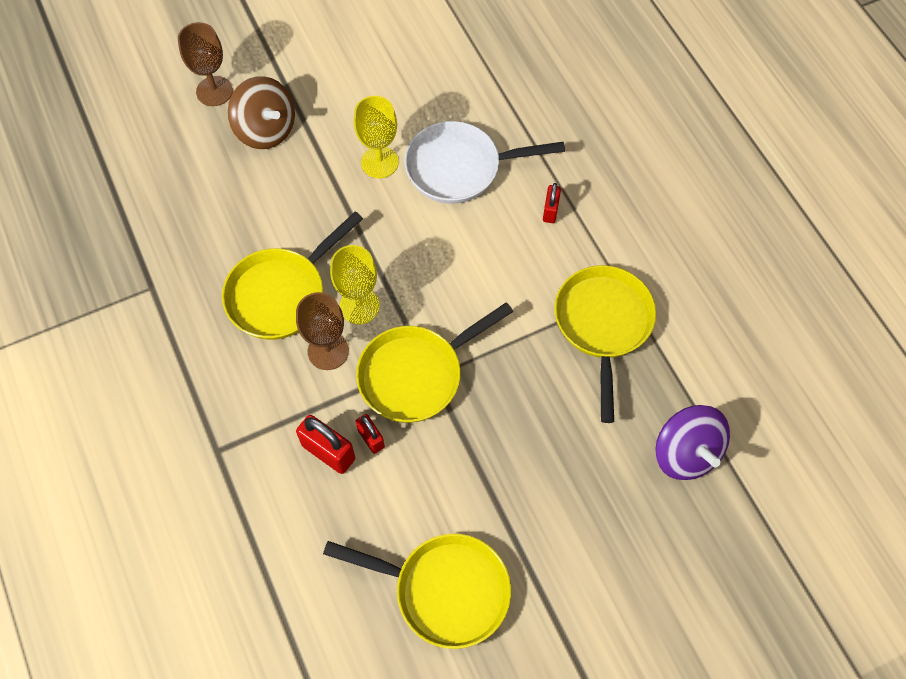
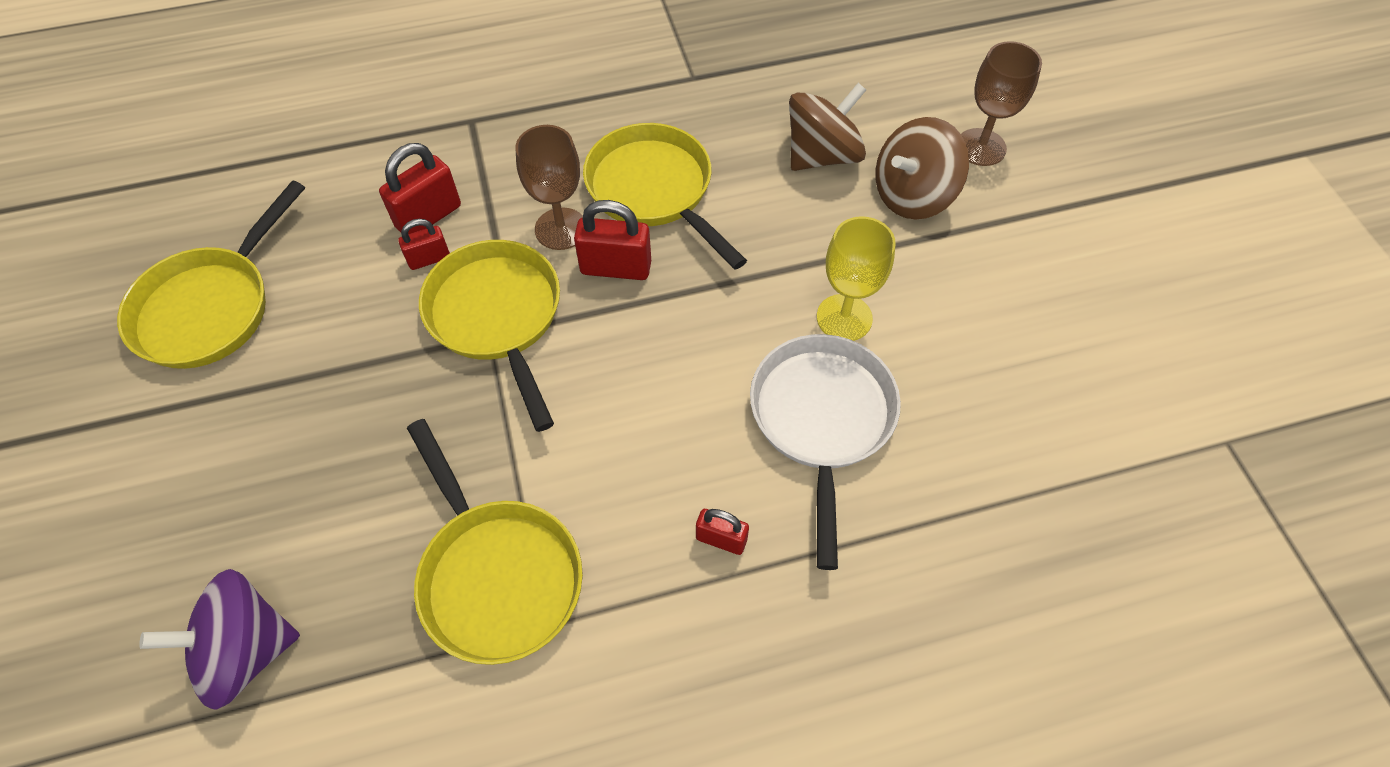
camera: 100 degrees right, 5 degrees down
(232, 187) = (822, 155): none -> brown spinning top
(359, 306) = (616, 268): yellow goblet -> red padlock
(603, 325) = (497, 575): yellow pan -> yellow pan turned 45 degrees clockwise

